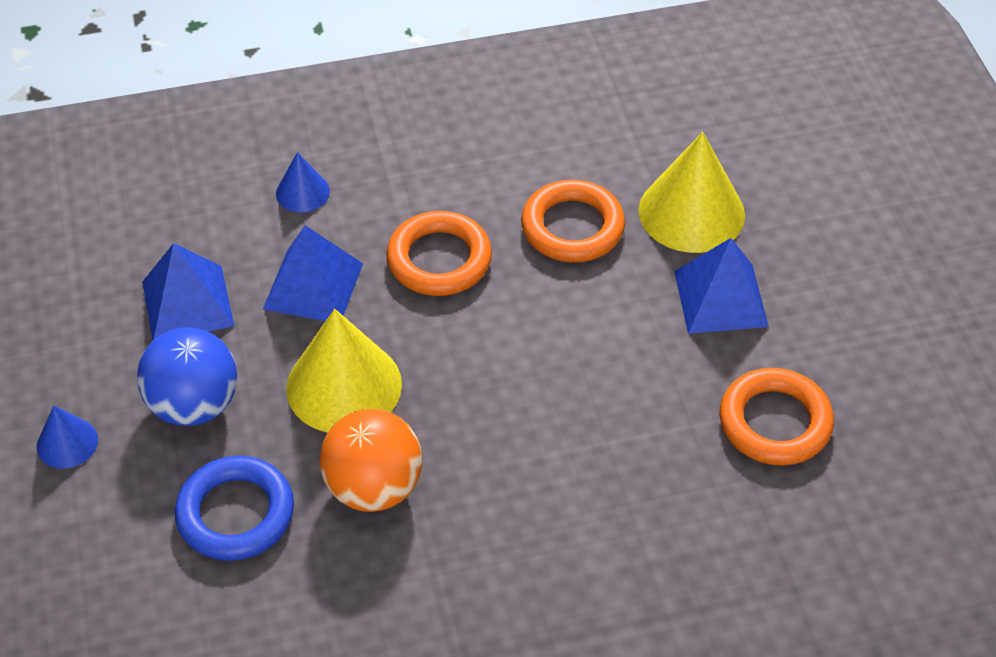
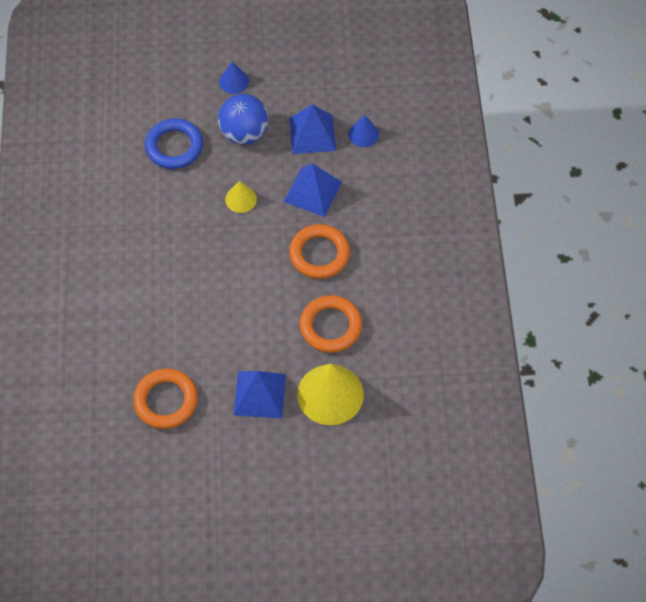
camera: 100 degrees right, 10 degrees up
(302, 192) = (384, 193): blue cone -> blue cone (363, 134)
(344, 386) = (241, 199): yellow cone -> yellow cone, size x0.51
(374, 487) = (174, 205): orange ball -> none

